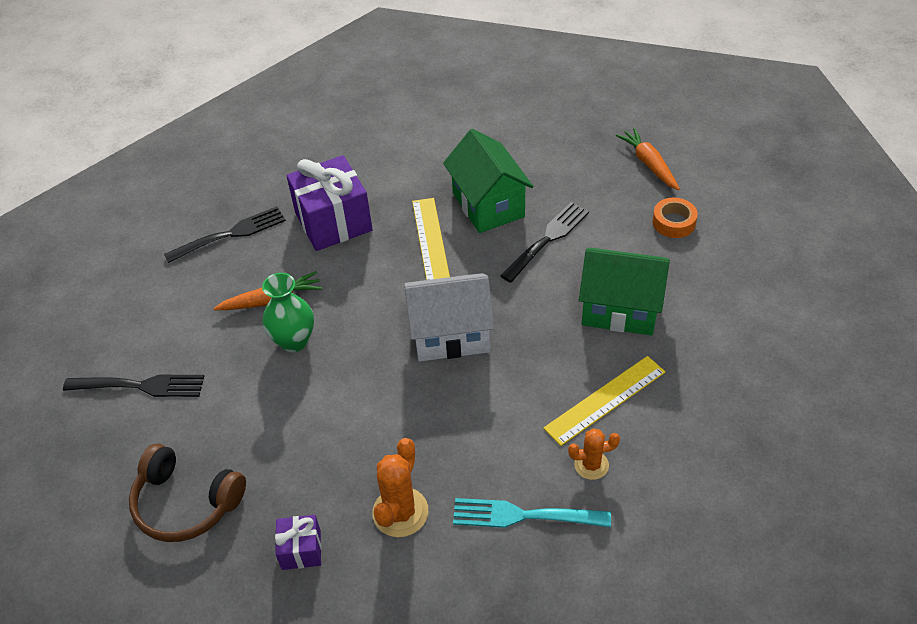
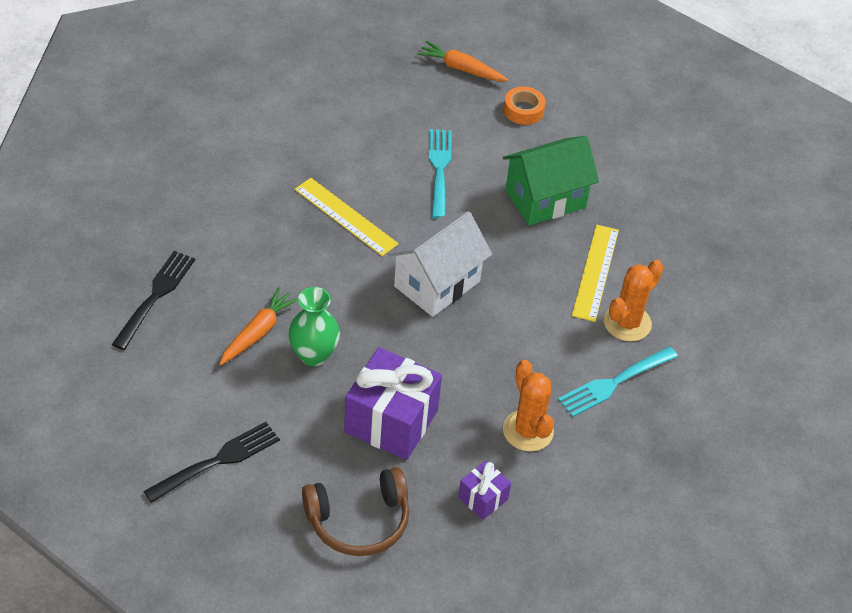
camera: 45 degrees left, 0 degrees up
(333, 222) = (241, 240): purple gift -> purple gift (391, 421)
(488, 205) = (363, 163): green house -> none
(547, 240) = (439, 170): black fork -> turquoise fork
(591, 465) = (627, 323): orange cactus -> orange cactus, size x1.59

